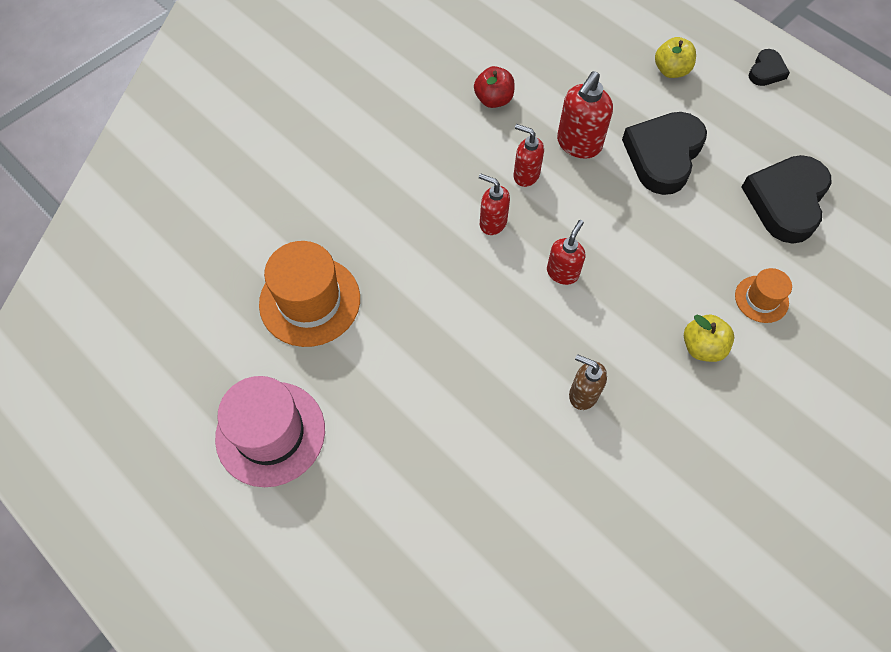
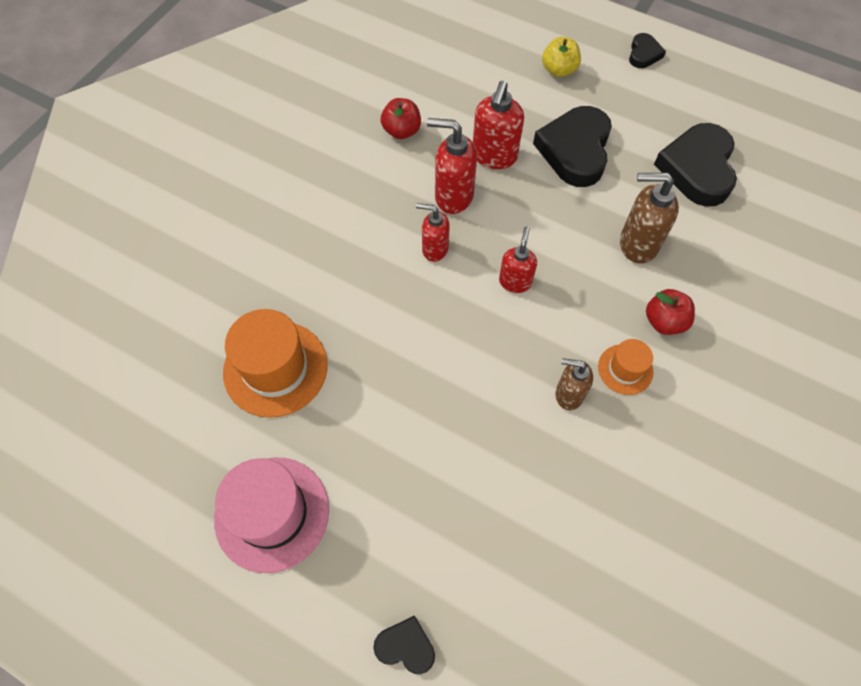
camera: 15 degrees left, 0 degrees up
(359, 586) = (406, 646): none -> black heart
(525, 175) = (453, 196): red soap dispenser -> red soap dispenser, size x1.53
(698, 264) = (637, 244): none -> brown soap dispenser
(702, 347) = (664, 321): yellow apple -> red apple
(761, 299) = (703, 264): orange hat -> orange hat (625, 369)

